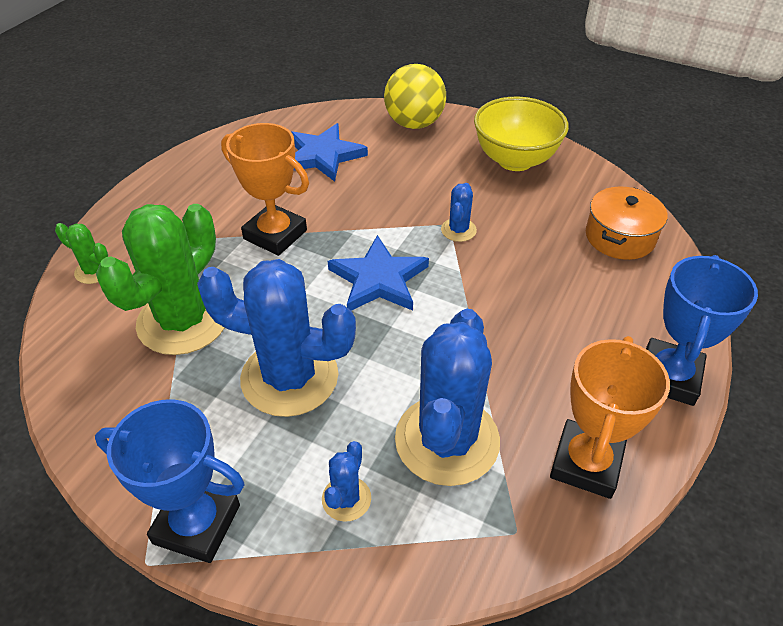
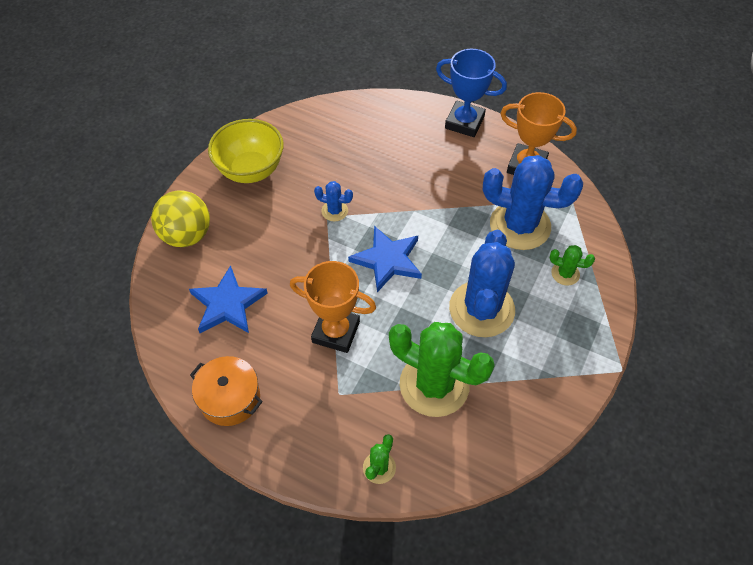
camera: 90 degrees left, 10 degrees up
(197, 524) = (593, 347): blue trophy -> none
(275, 235) = (336, 332): orange trophy -> orange trophy turned 75 degrees clockwise
(346, 499) = (565, 273): blue cactus -> green cactus
(620, 237) = (345, 124): orange pot -> orange pot (230, 398)

